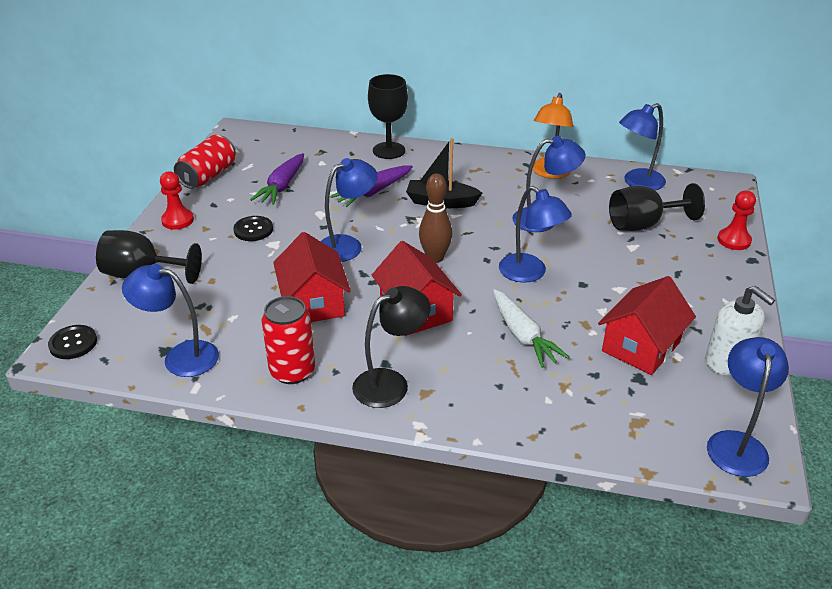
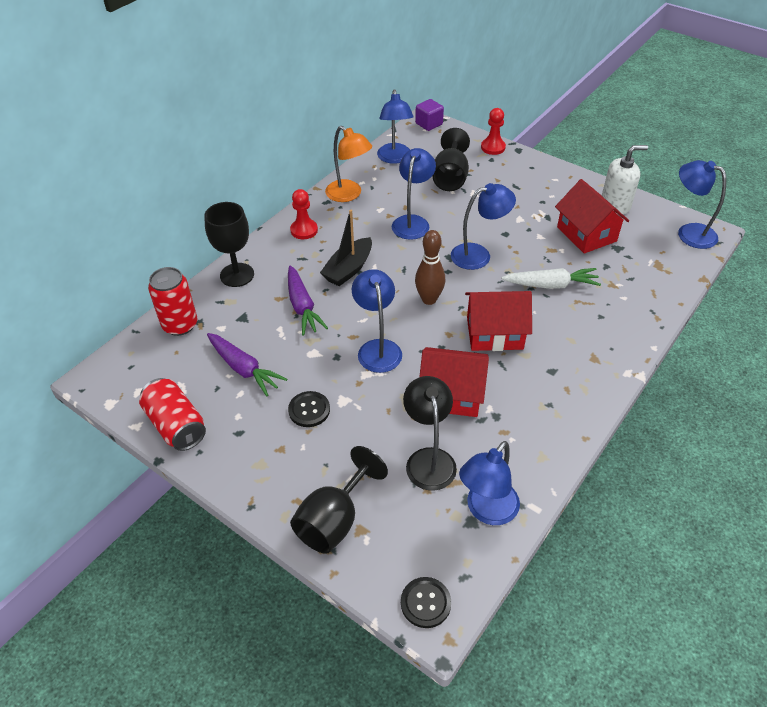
camera: 65 degrees left, 10 degrees up
(177, 220) = (250, 470): red pawn -> red pawn (304, 230)
(292, 371) = (539, 432): red can -> red can (180, 325)
(391, 383) = (577, 375): black lamp -> black lamp (428, 459)
(724, 188) = (429, 124): none -> purple cube

